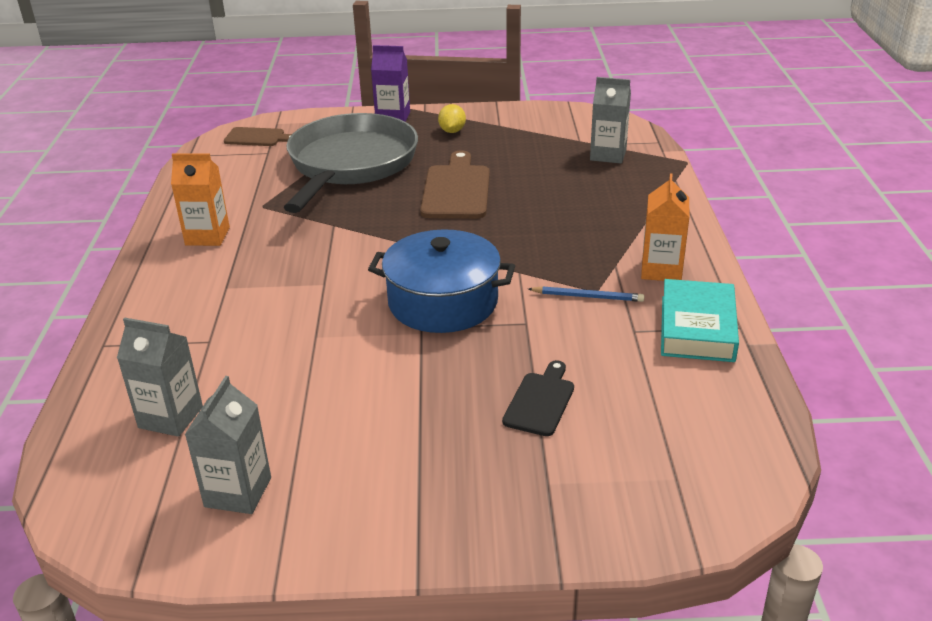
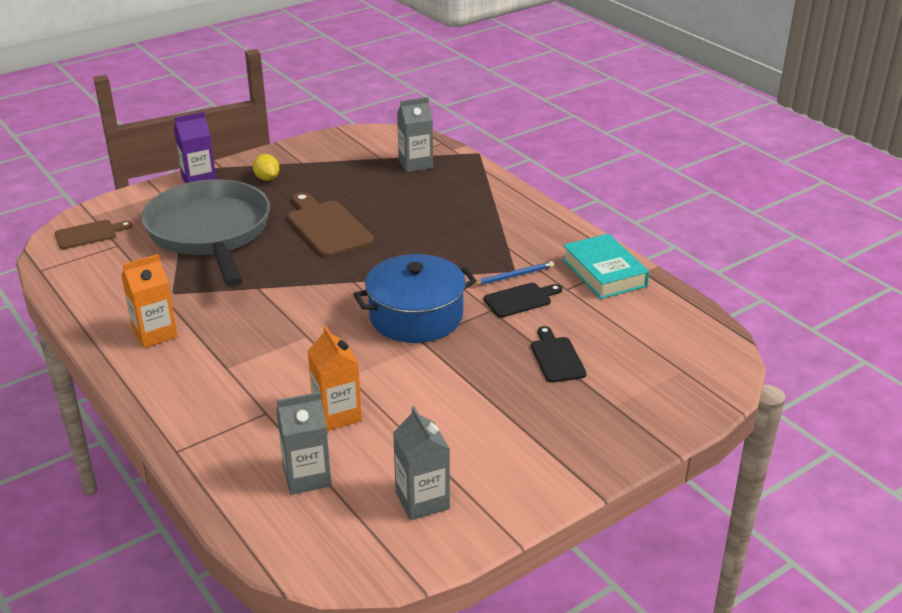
camera: 35 degrees left, 0 degrees up
(569, 324) = (520, 299): none -> black cutting board
(661, 270) = (542, 240): orange carton -> orange carton (337, 415)

